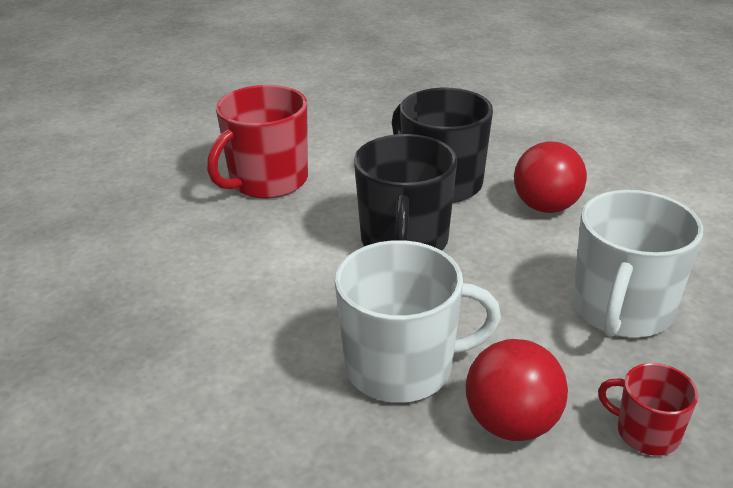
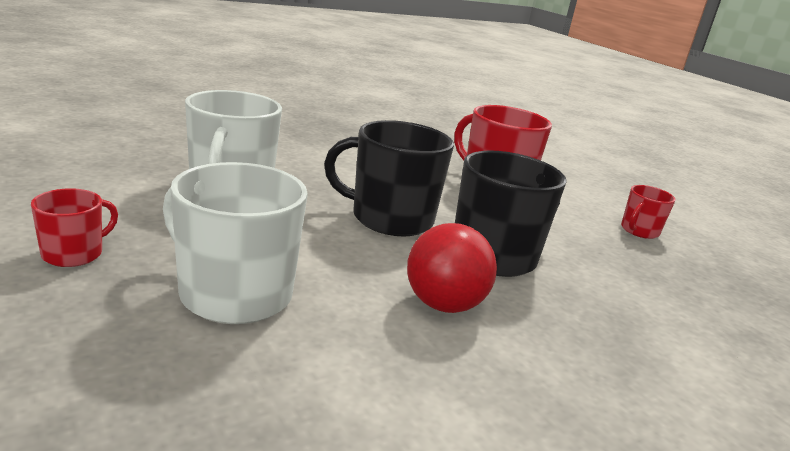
camera: 90 degrees right, 10 degrees down
(332, 112) = (639, 231): none -> red mug
(511, 423) = (141, 208): red ball -> none

